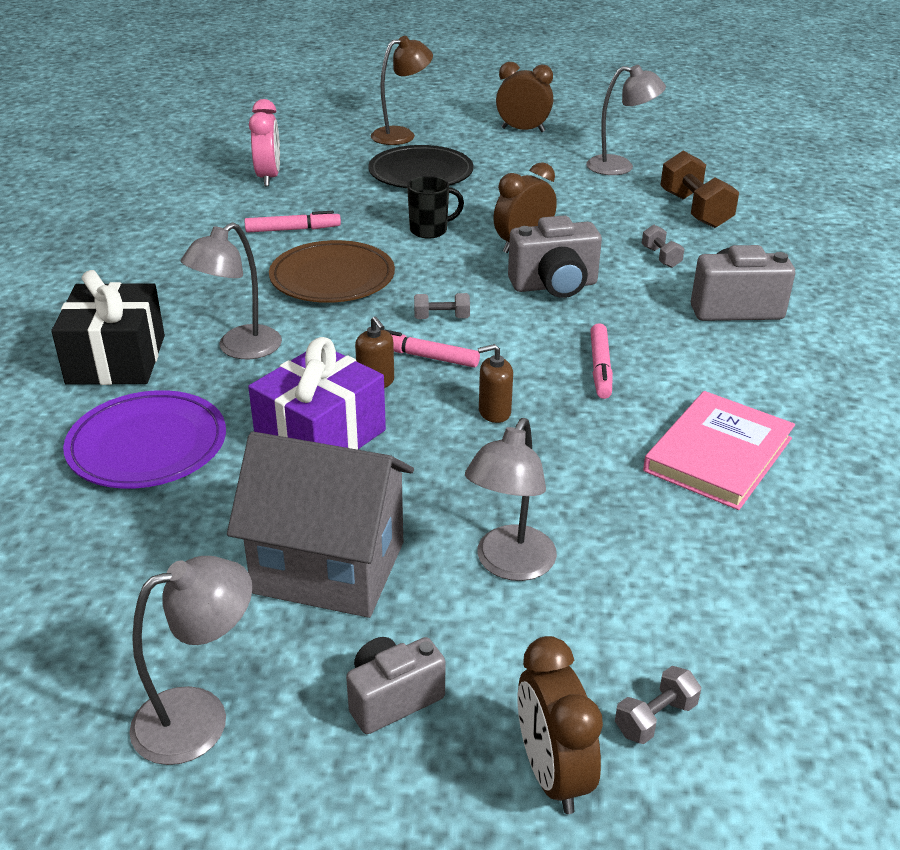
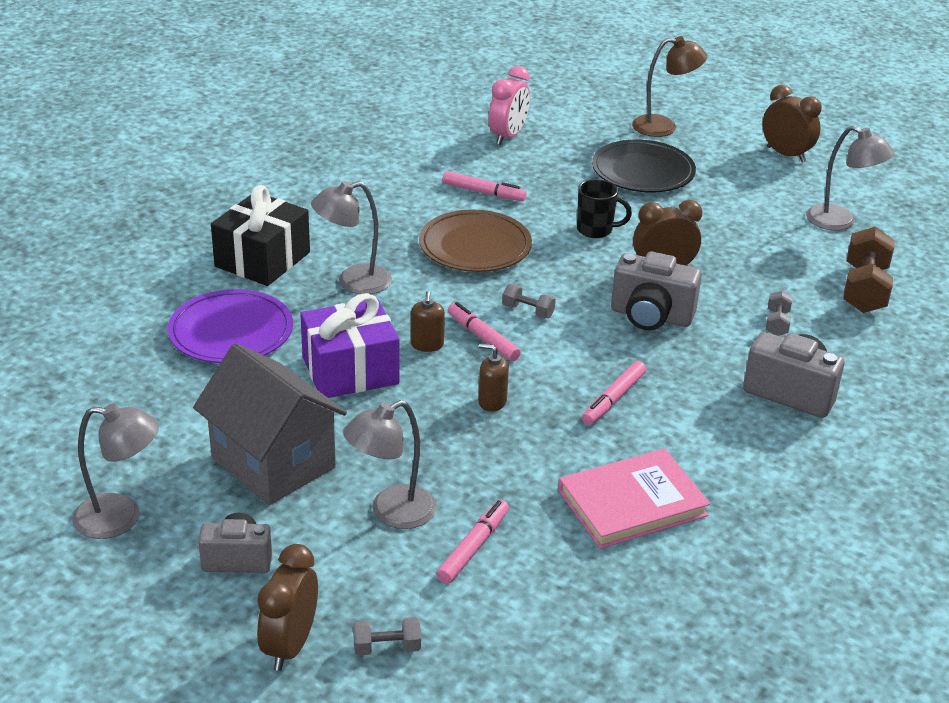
camera: 30 degrees right, 0 degrees up
(626, 563) = (473, 547): none -> pink marker

